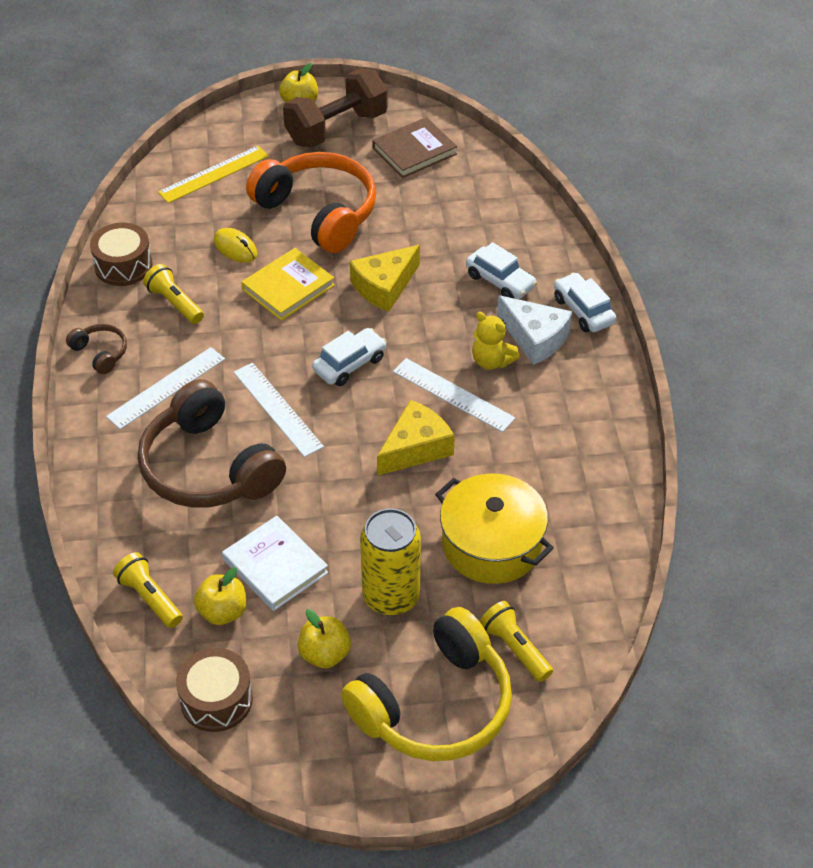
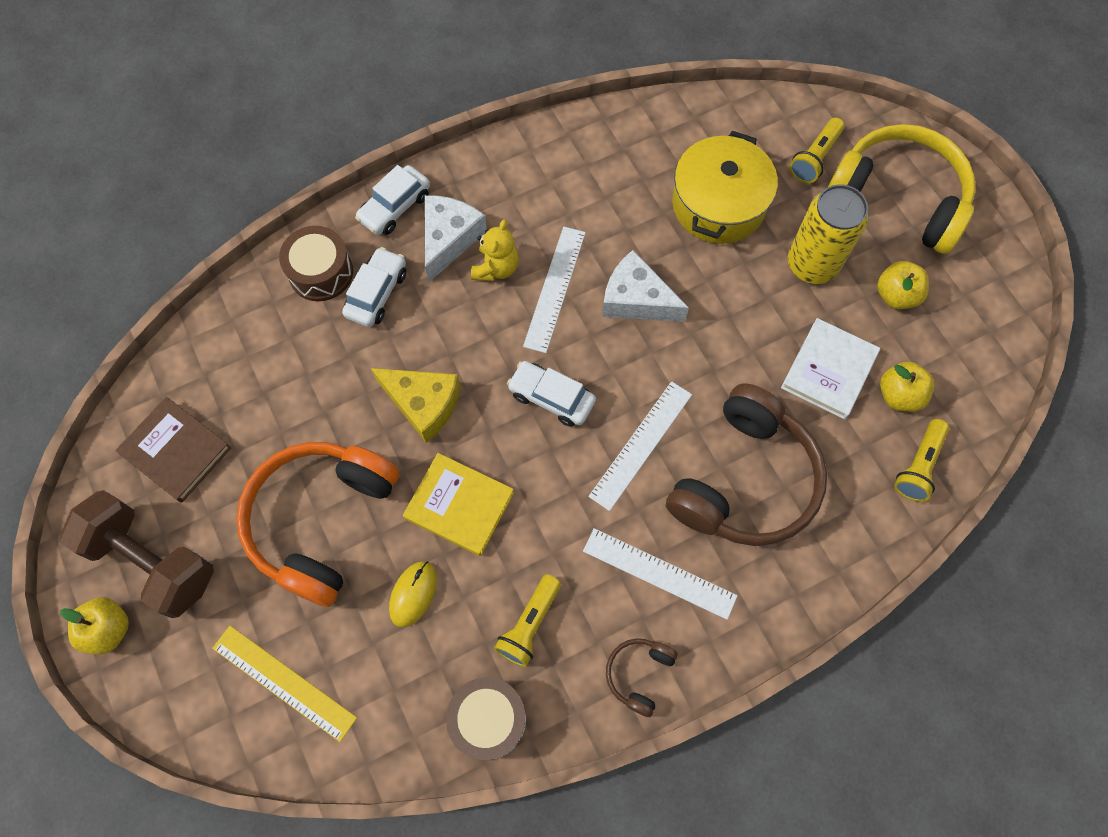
camera: 110 degrees left, 20 degrees up
(216, 700) = (985, 363): brown drum -> brown drum (321, 272)
(415, 448) = (636, 299): yellow cheese -> white cheese

